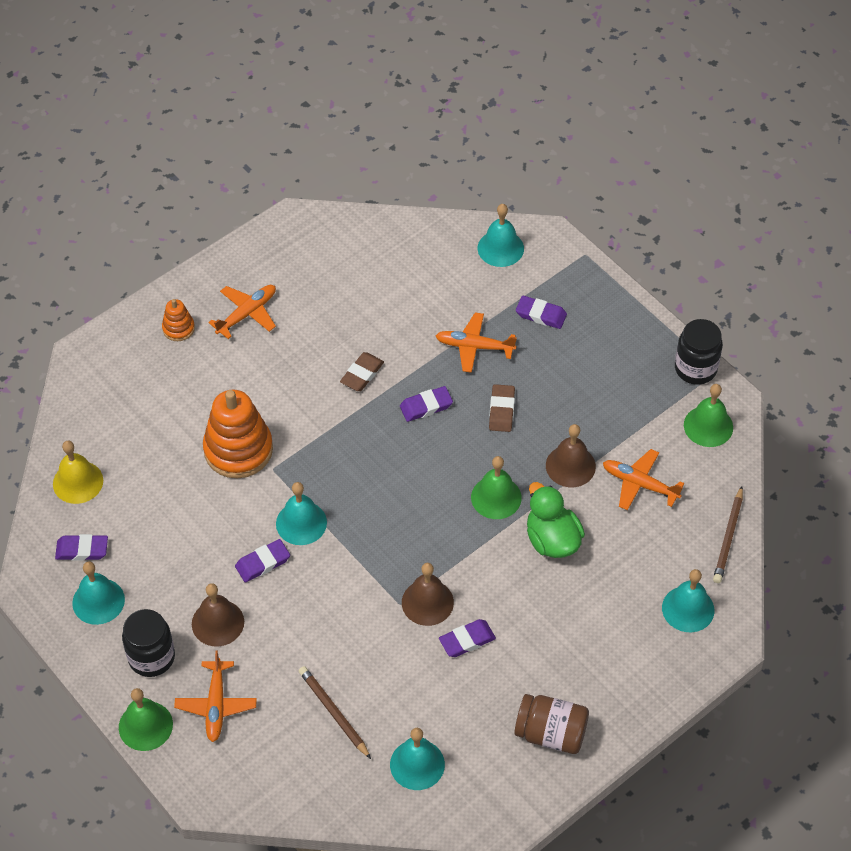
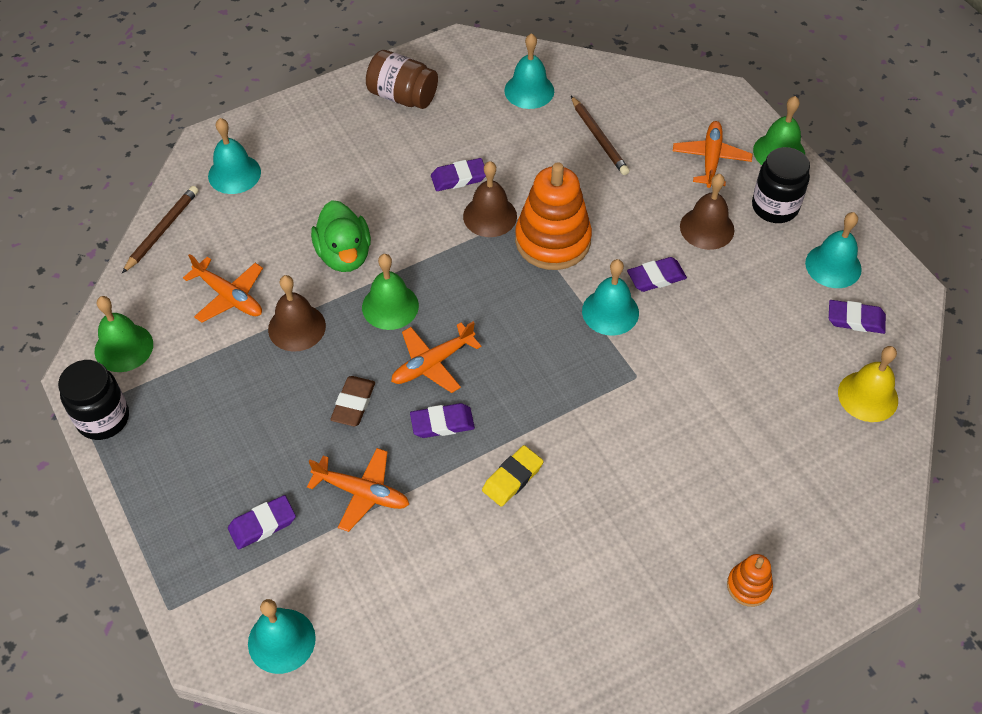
camera: 170 degrees left, 0 degrees up
(238, 450) = (676, 405): orange stacking toy -> orange stacking toy (552, 240)
(247, 314) = (654, 593): orange plane -> orange plane (433, 363)
(362, 374) = (512, 478): brown eraser -> yellow eraser
(541, 314) = (262, 524): purple eraser -> purple eraser turned 60 degrees counterclockwise

